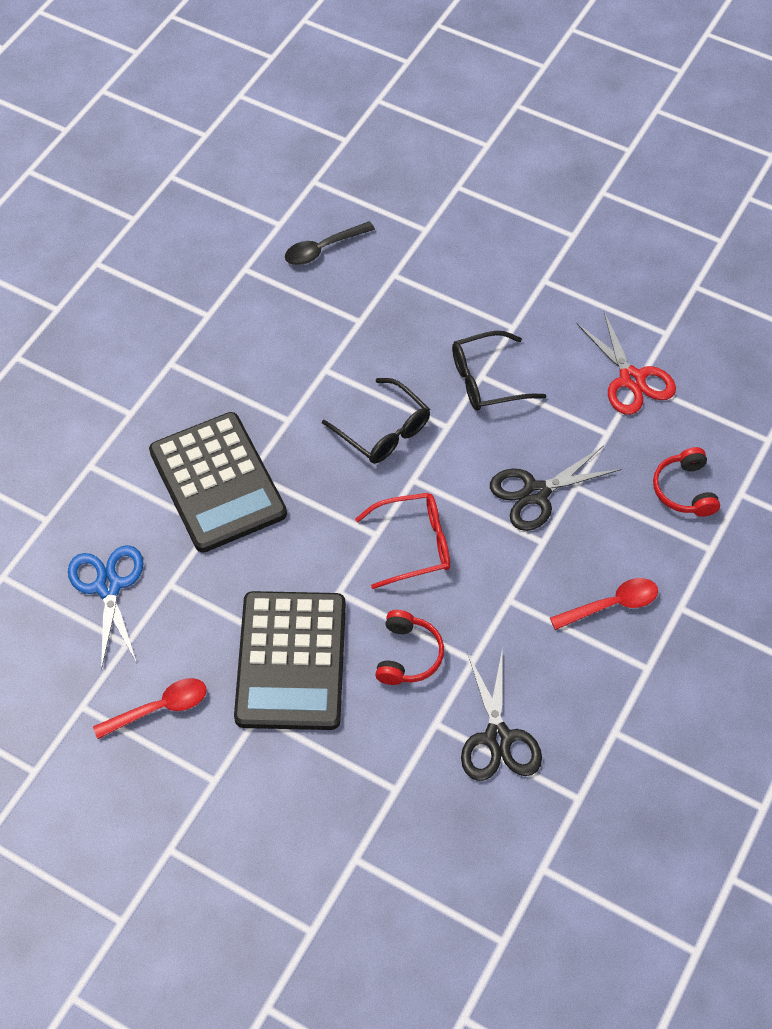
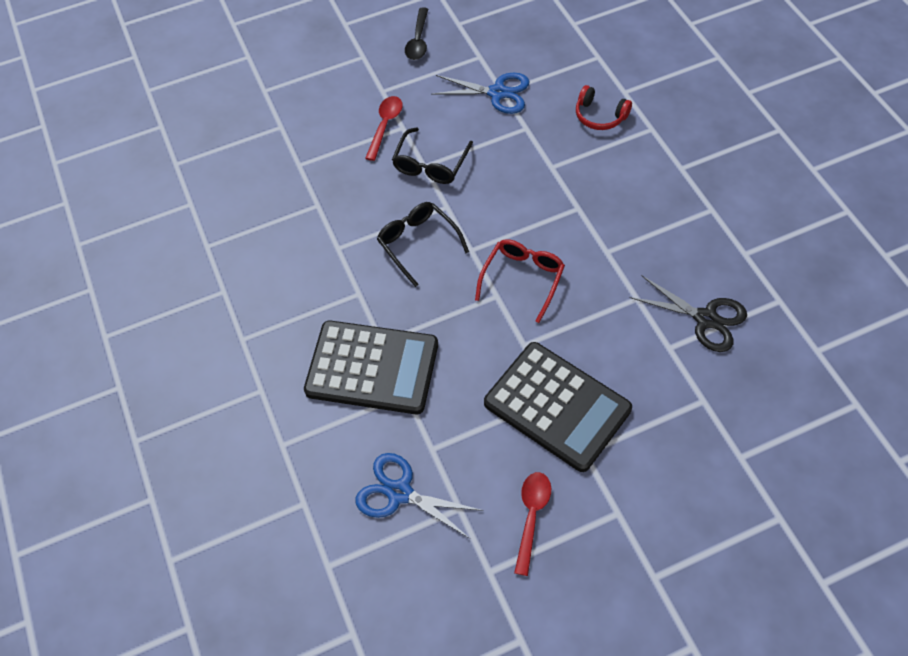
camera: 50 degrees left, 0 degrees up
(323, 249) = (237, 191): black spoon -> black spoon (418, 40)
(383, 431) = (418, 243): black glasses -> black glasses turned 120 degrees counterclockwise
(408, 655) = (605, 333): red headphones -> none
(536, 493) = (539, 190): black scissors -> none
(611, 605) = (653, 201): red spoon -> red spoon (385, 126)
(631, 379) = (497, 93): red scissors -> blue scissors

